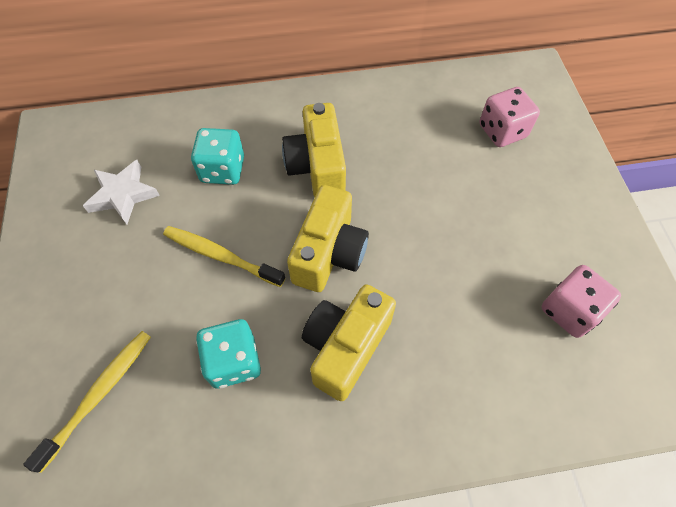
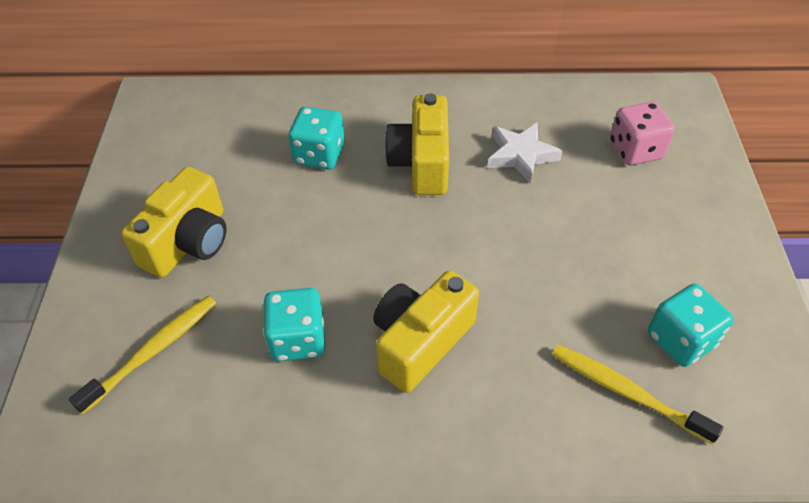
camera: 10 degrees right, 10 degrees down
(123, 195) = (211, 166): white star -> white star (521, 155)
(221, 256) = (302, 237): yellow toothbrush -> yellow toothbrush (626, 392)
(329, 253) = (419, 248): yellow camera -> yellow camera (188, 242)
(569, 311) = (681, 340): pink dice -> turquoise dice

